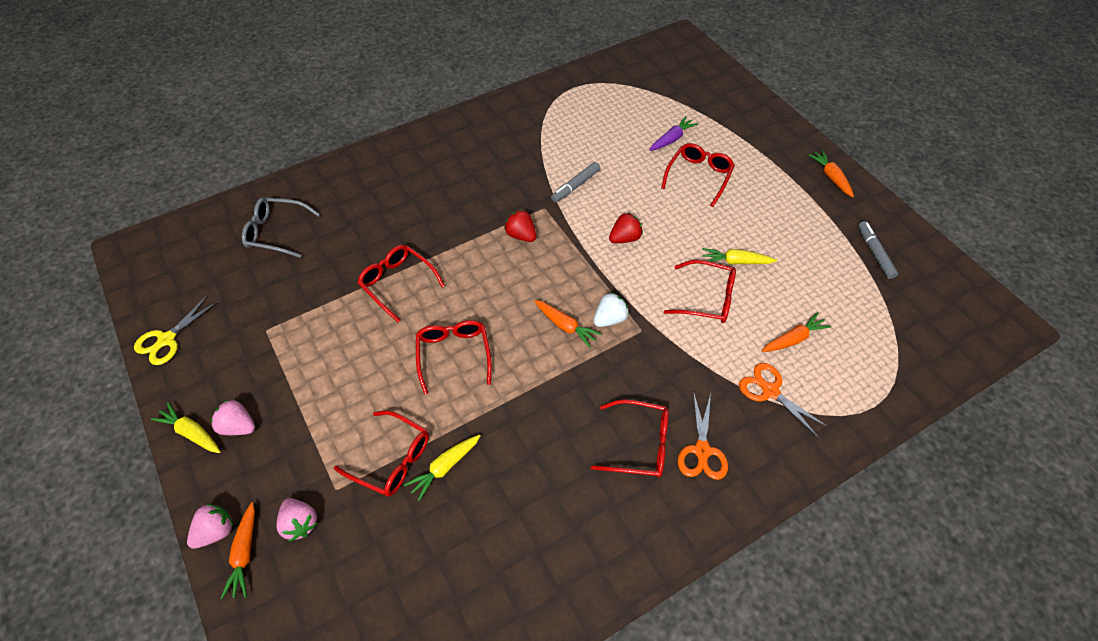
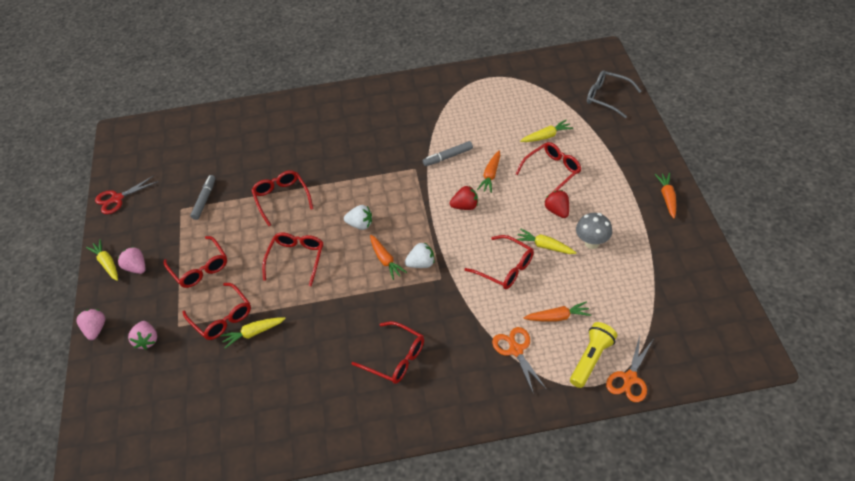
camera: 25 degrees right, 5 degrees down
(167, 339) = (117, 199): yellow scissors -> red scissors
(216, 531) = (95, 329): pink strawberry -> pink strawberry turned 75 degrees counterclockwise
(245, 553) = (106, 348): orange carrot -> orange carrot (490, 175)
(277, 232) = (217, 142): grey glasses -> grey glasses (607, 97)
(329, 402) = (199, 268): none -> red glasses
(513, 291) = (360, 224): none -> white strawberry
(521, 235) = (387, 185): red strawberry -> red strawberry (557, 211)
(671, 139) = (546, 136): purple carrot -> yellow carrot
(702, 450) = (439, 376): orange scissors -> orange scissors (630, 378)
(783, 245) = (592, 243): none -> grey mushroom
(854, 377) = (591, 359): none -> yellow flashlight
(874, 253) = (668, 269): grey marker -> grey marker (204, 200)

